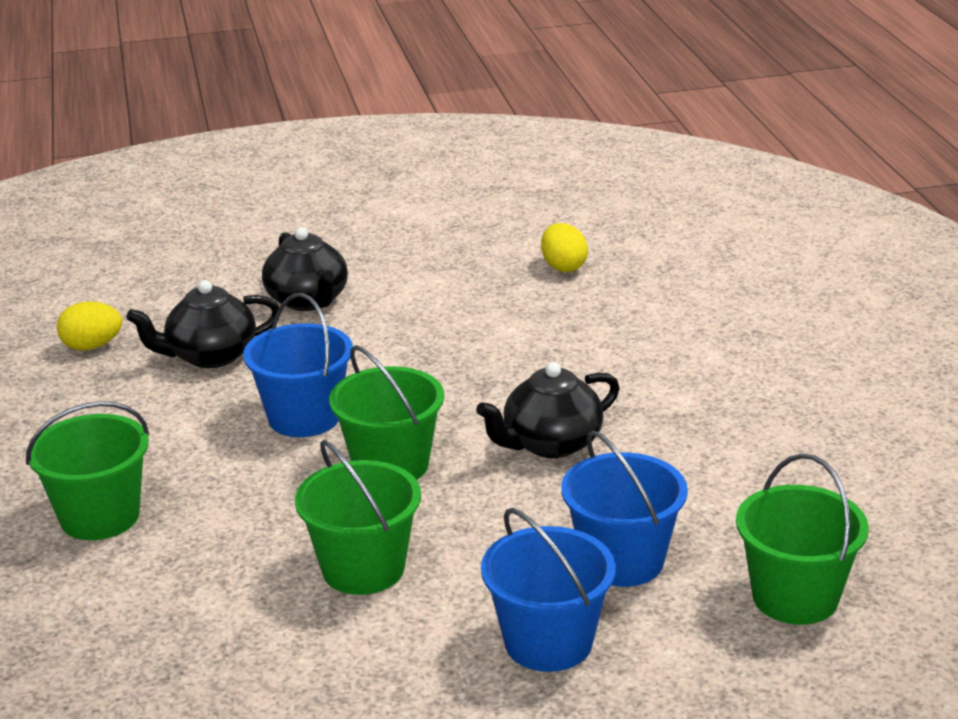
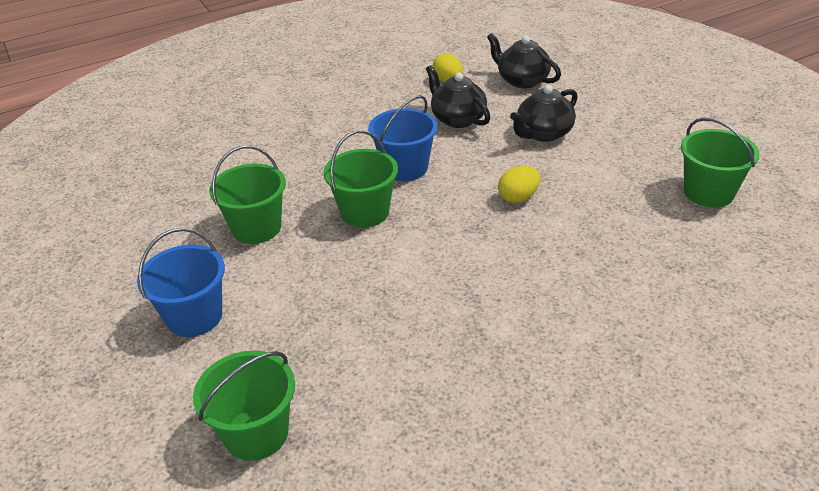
camera: 75 degrees right, 10 degrees up
(100, 517) = (286, 132): green bucket -> green bucket (708, 192)
(550, 444) = (414, 273): black teapot -> black teapot (522, 80)
(563, 267) = (671, 229): yellow egg -> yellow egg (518, 197)
(622, 561) = (284, 334): blue bucket -> none

